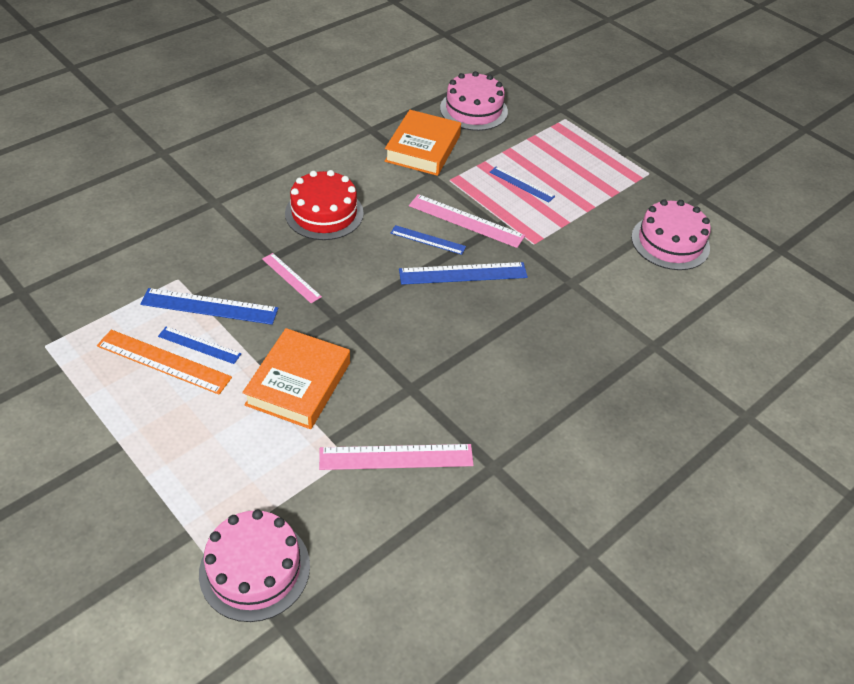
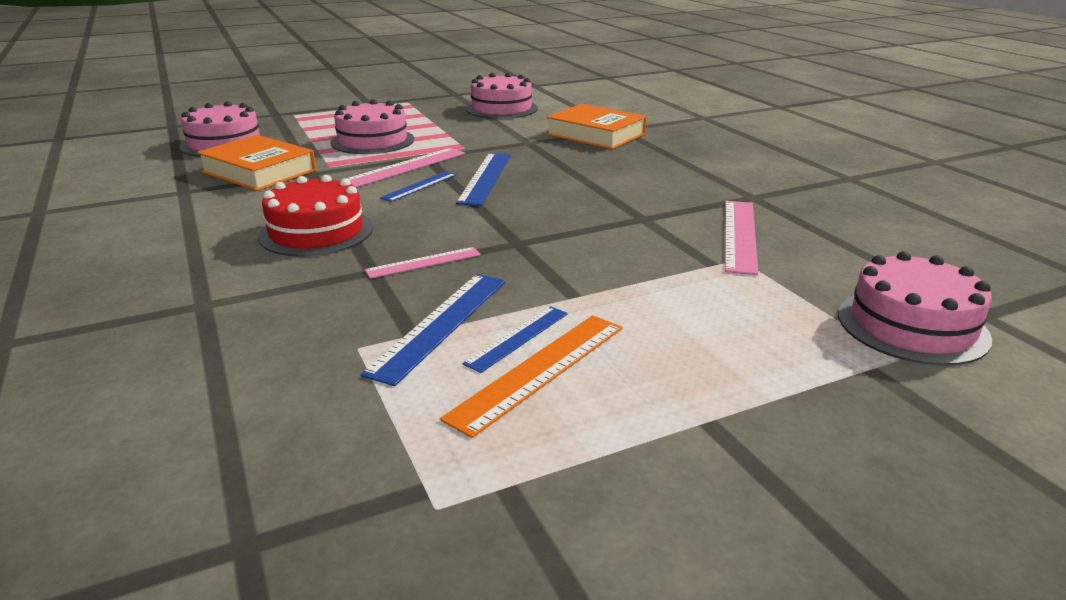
camera: 70 degrees left, 20 degrees down
(298, 384) = (618, 275): orange book -> orange book (596, 134)
(521, 184) = (372, 141): blue ruler -> pink cake

